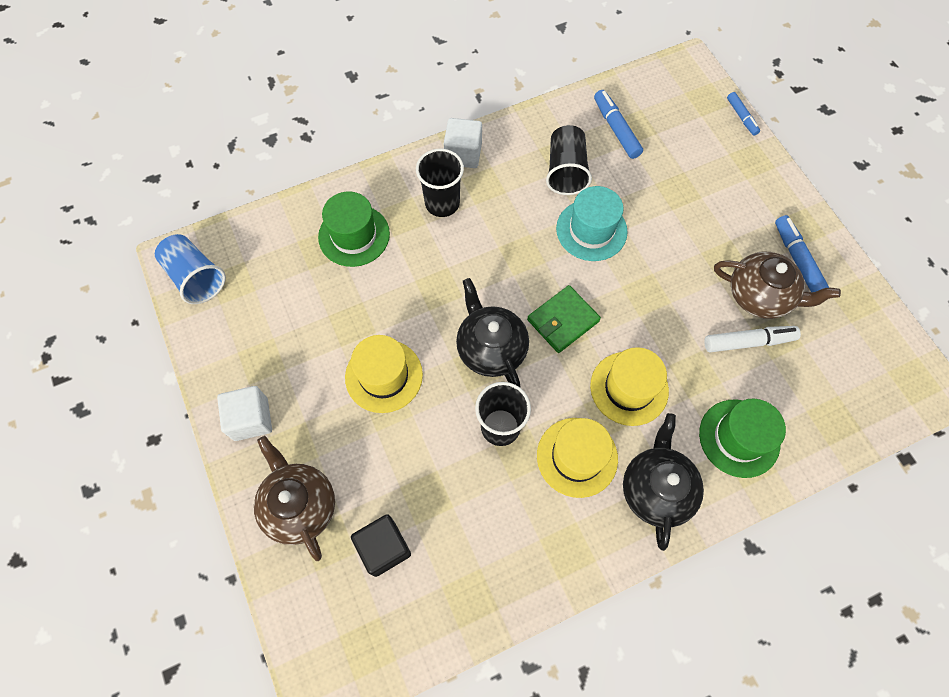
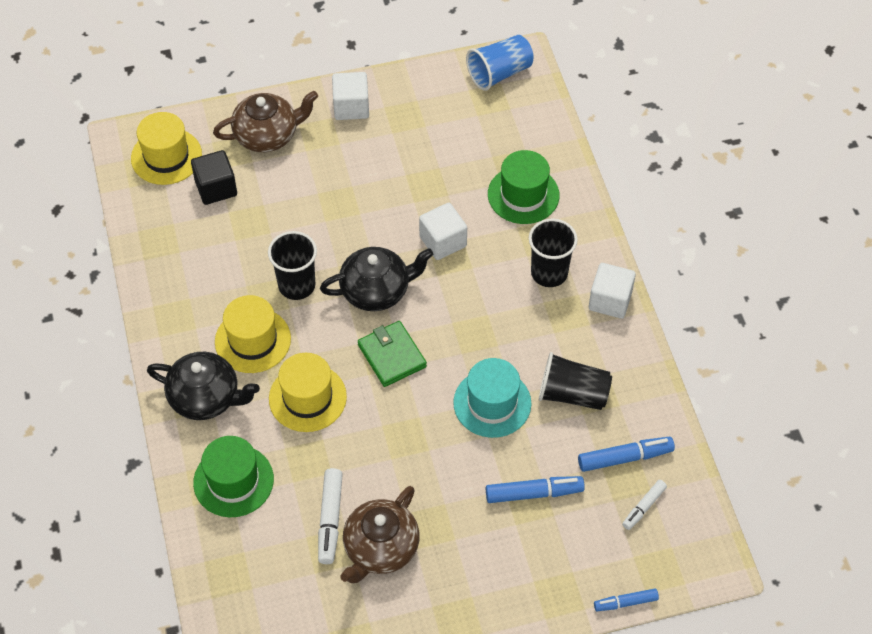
camera: 100 degrees right, 10 degrees down
(384, 376) = (368, 203): yellow hat -> yellow hat (166, 156)
(421, 297) = (443, 241): none -> white cube
(656, 113) = (644, 507): none -> white marker
(797, 259) = (416, 601): blue marker -> blue marker (533, 493)

